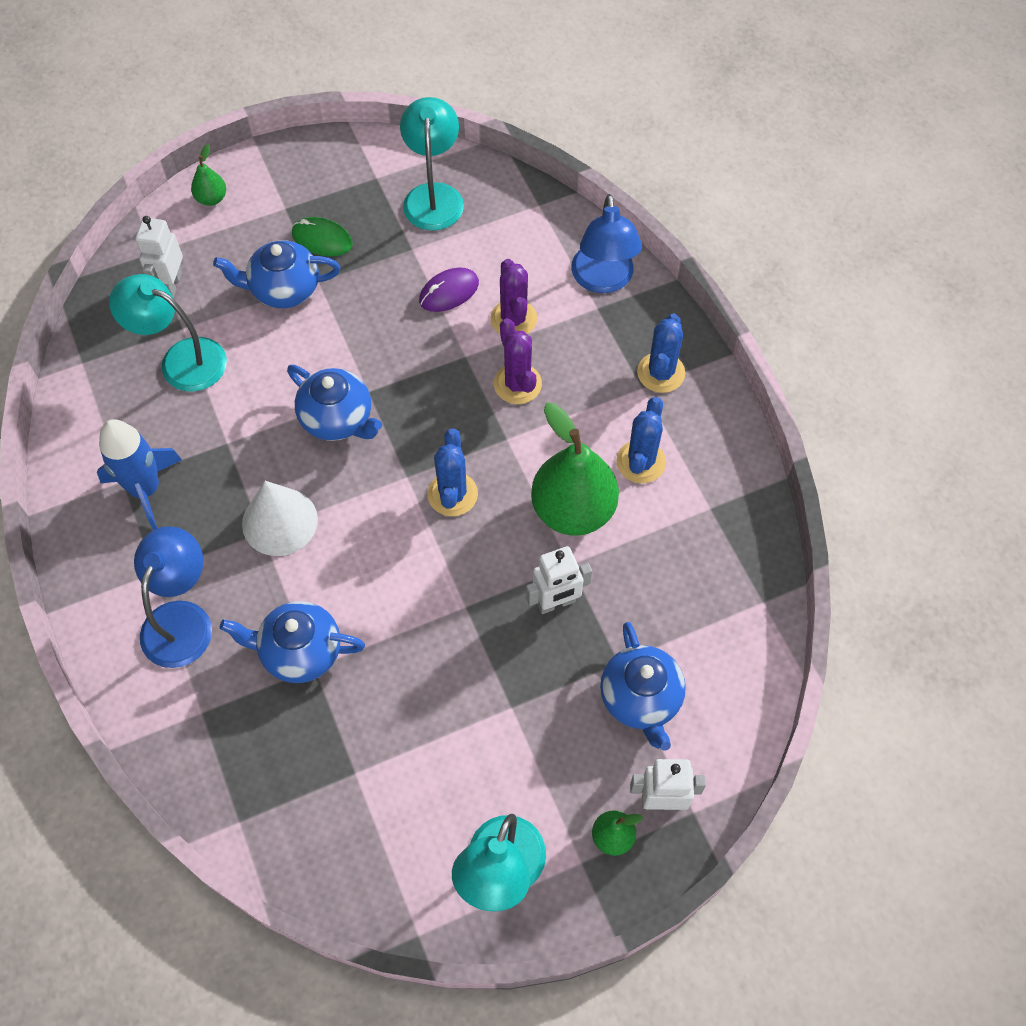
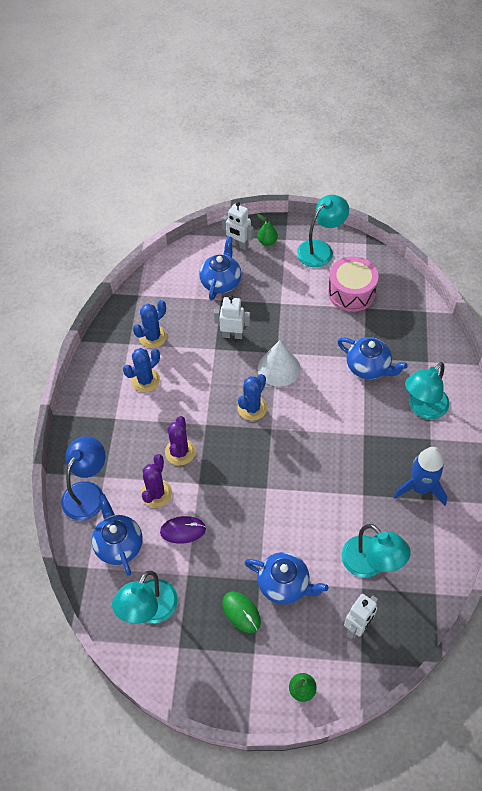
camera: 150 degrees left, 5 degrees down
(182, 619) = (423, 408): blue lamp -> turquoise lamp
(279, 521) = (351, 435): white cone -> white cone (278, 368)
(338, 419) = (292, 479): blue teapot -> blue teapot (118, 544)
(395, 795) = (351, 292): none -> pink drum
(573, 510) = (196, 372): green pear -> none
(661, 373) = (99, 421): blue cactus -> blue cactus (153, 337)

